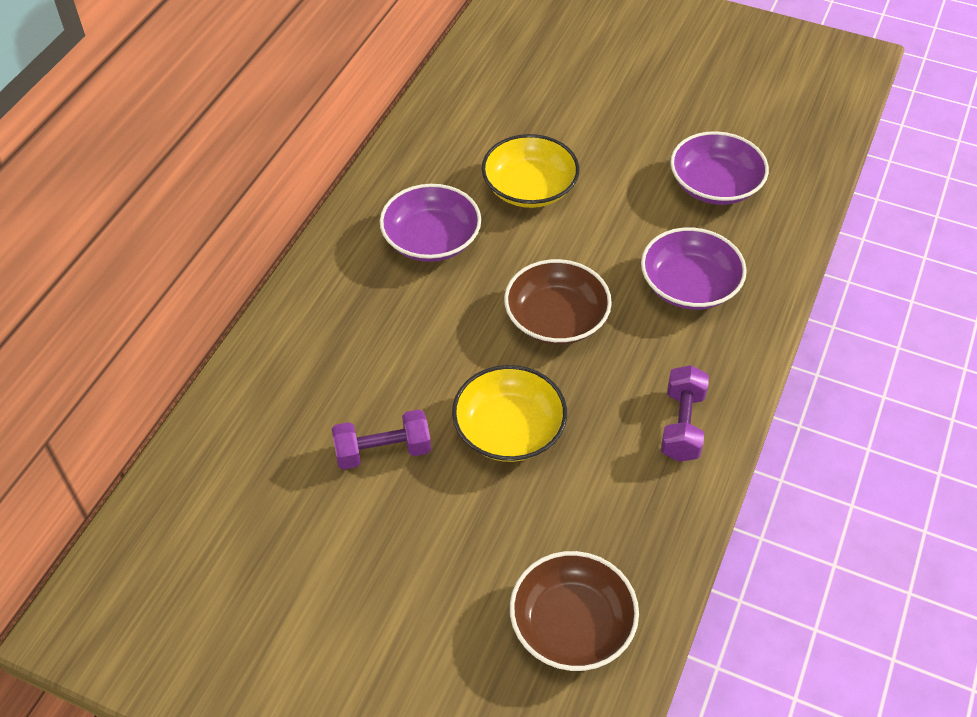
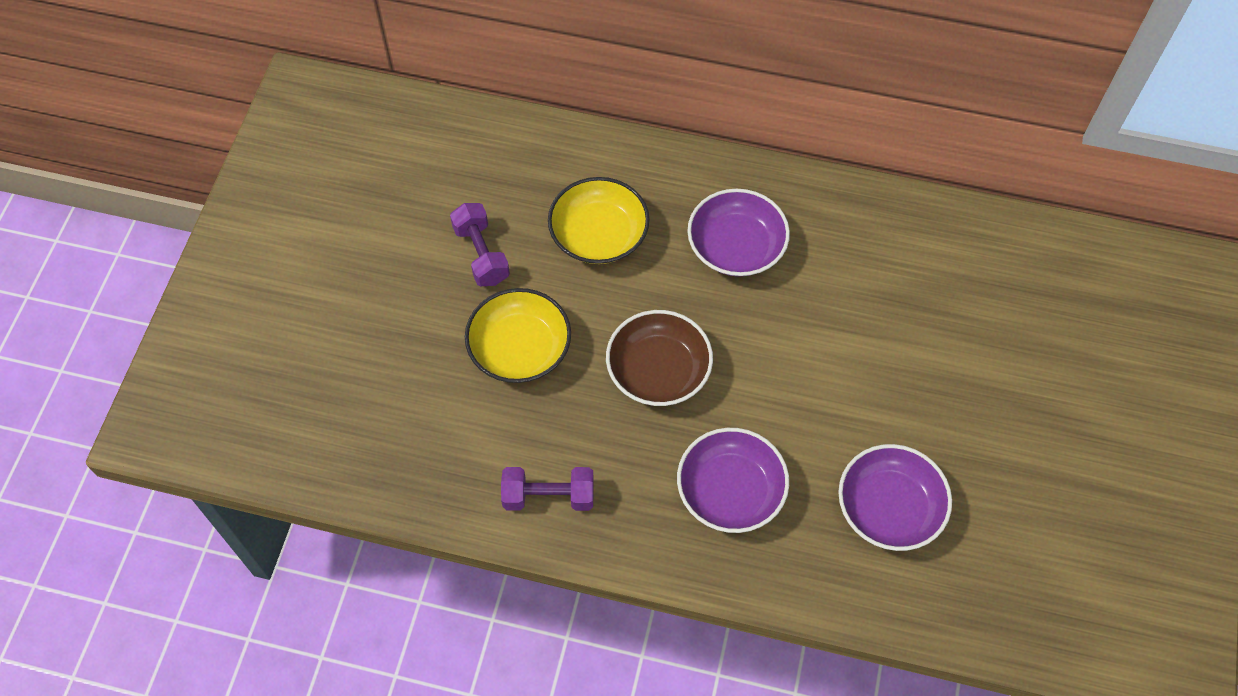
camera: 80 degrees right, 10 degrees up
(529, 188) = (832, 322): yellow bowl -> yellow bowl (599, 234)
(572, 624) = (329, 424): brown bowl -> none

